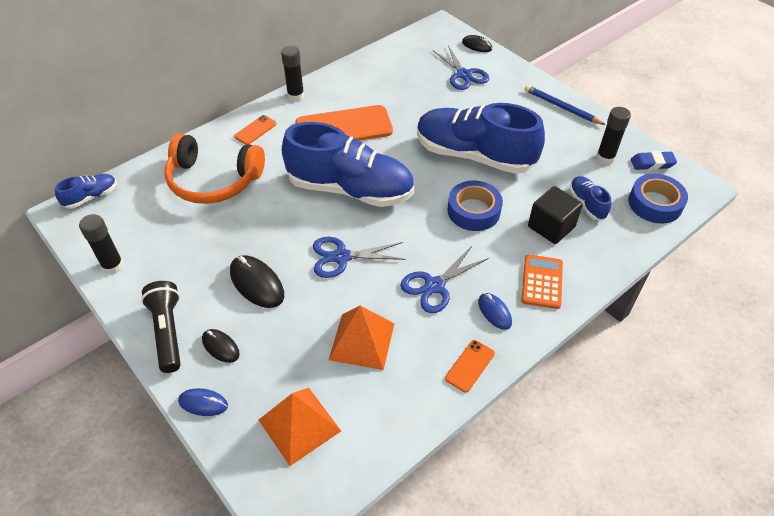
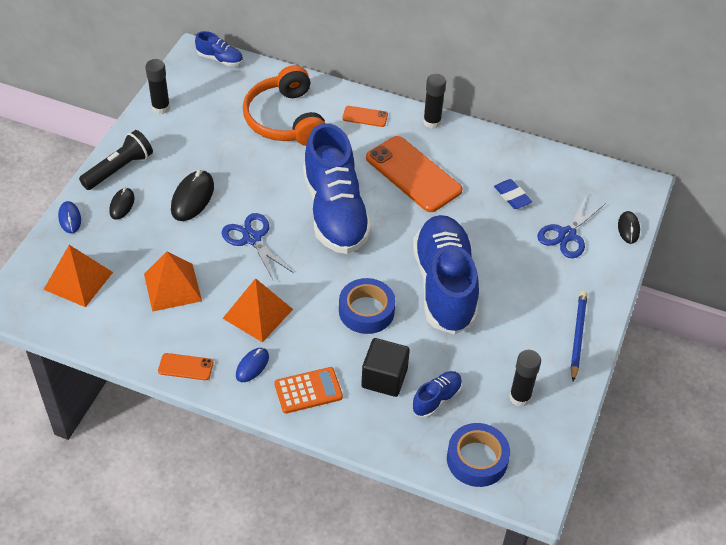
camera: 60 degrees right, 0 degrees up
(434, 285) = (257, 313): blue scissors -> orange pyramid
(652, 163) = (542, 443): blue eraser -> blue eraser (512, 196)

